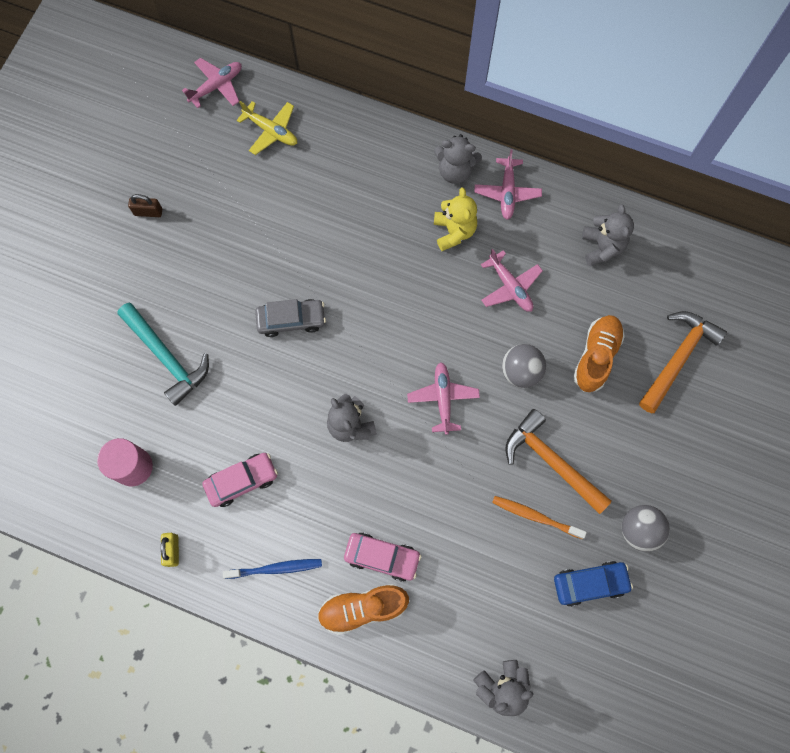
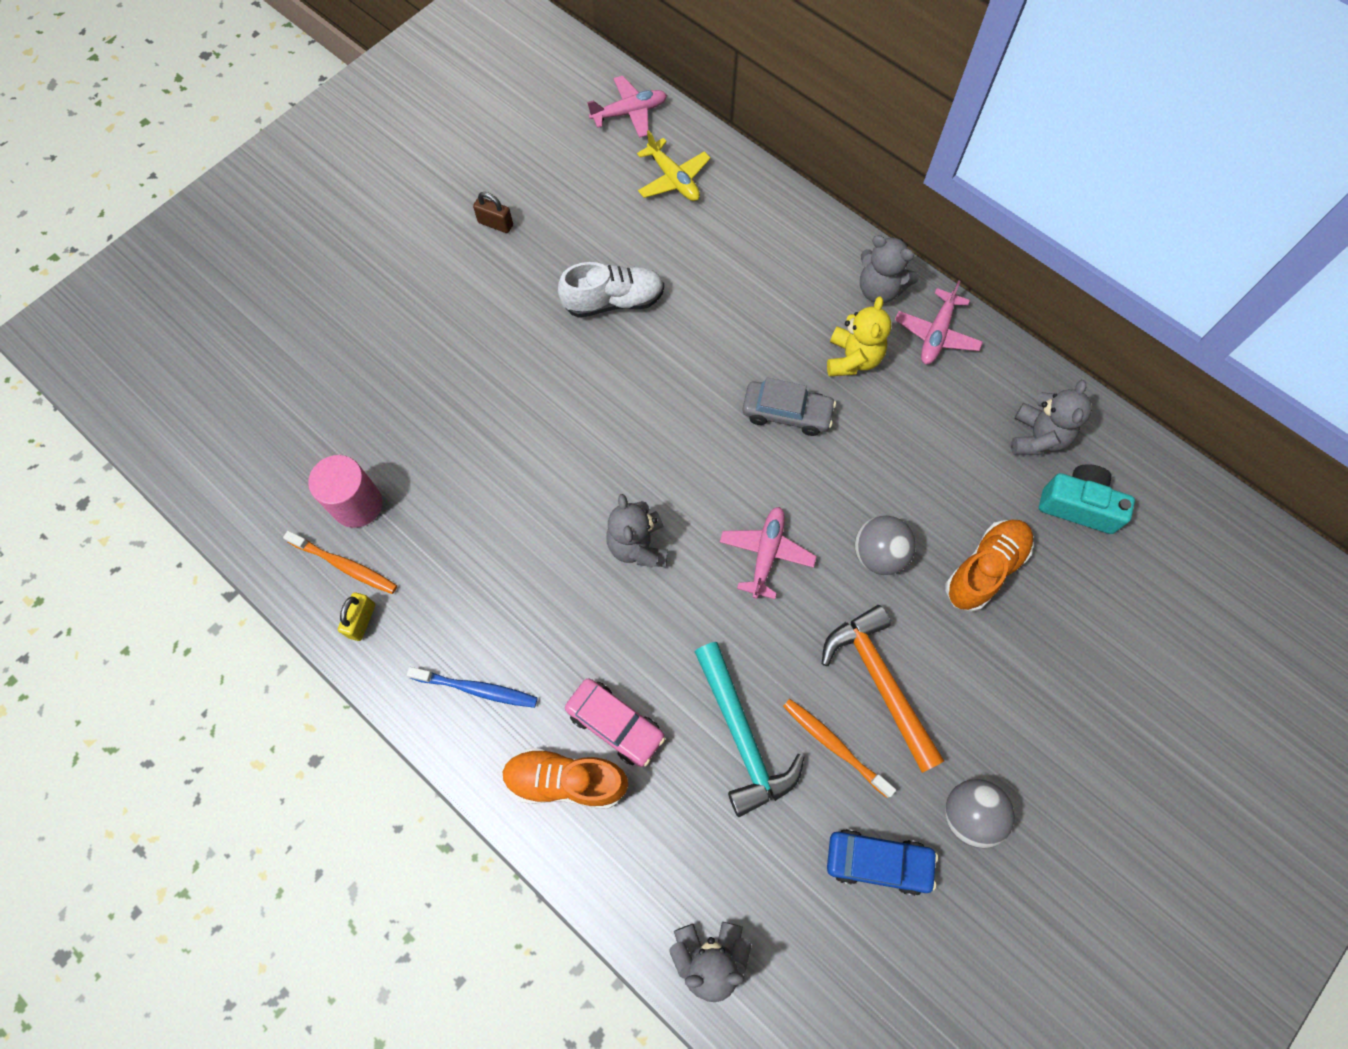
camera: 20 degrees right, 5 degrees down
(143, 515) = (345, 566): none -> orange toothbrush
(167, 357) = (449, 392): turquoise hammer -> turquoise hammer (742, 737)
(242, 481) = (478, 566): pink car -> none
(263, 245) = (613, 301): none -> white shoe
(291, 320) = (614, 397): grey car -> grey car (786, 413)
(510, 287) = (901, 446): pink plane -> none
(644, 288) = (1078, 505): none -> turquoise camera
(678, 357) = (1096, 607): orange hammer -> none

